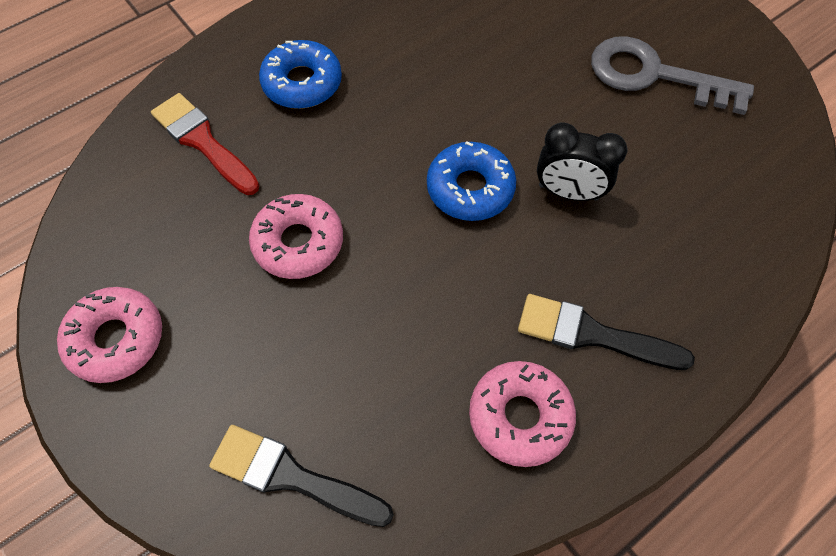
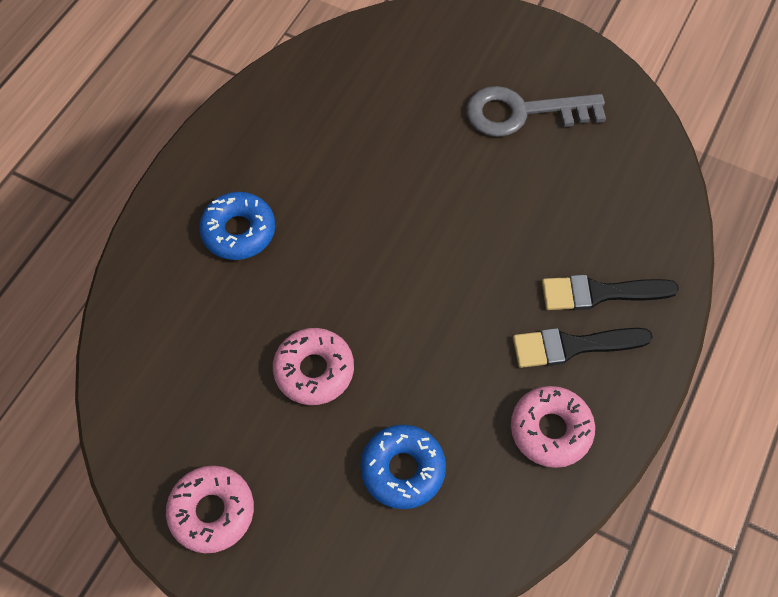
camera: 25 degrees left, 0 degrees up
(203, 141) = (183, 318): red brush -> none
(292, 476) = (410, 549): black brush -> black brush (600, 293)
(470, 188) = (426, 268): blue donut -> blue donut (403, 469)
(568, 192) = (503, 240): black clock -> none

